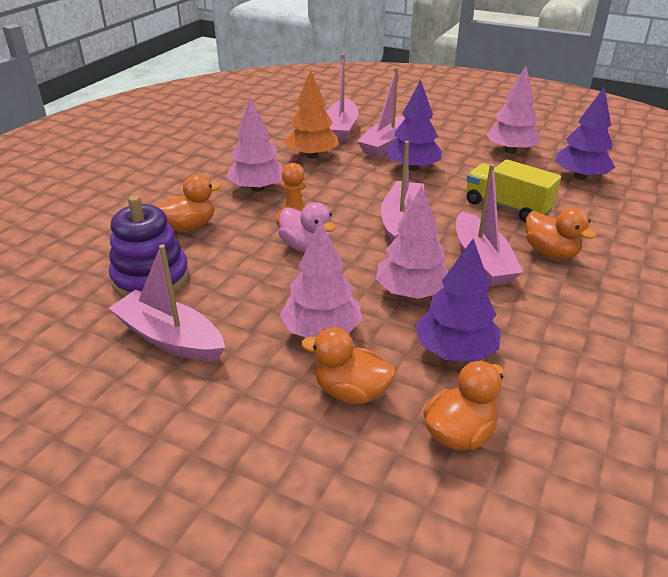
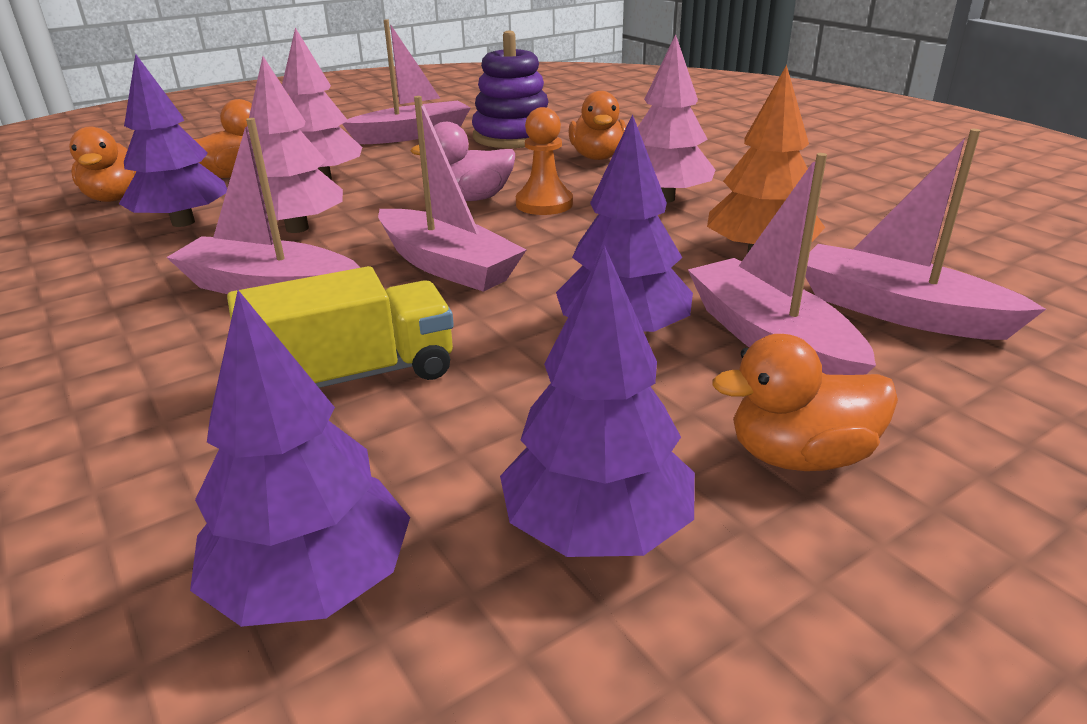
camera: 120 degrees right, 5 degrees down
(510, 150) = (597, 528): pink tree -> purple tree
(550, 252) = (183, 353): orange duck -> orange duck (799, 456)

